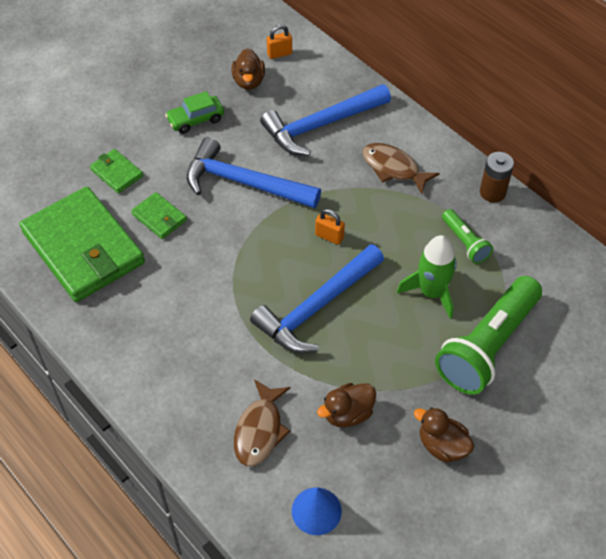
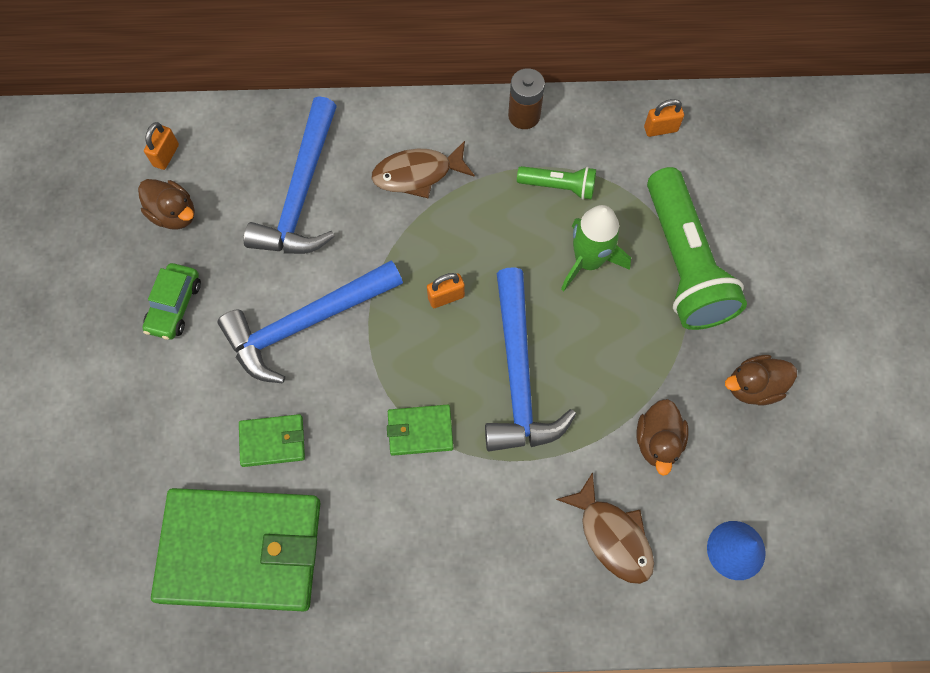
camera: 50 degrees left, 15 degrees up
(116, 173) = (169, 441): green wallet -> green wallet (420, 431)
(569, 269) = (660, 129): none -> orange padlock

